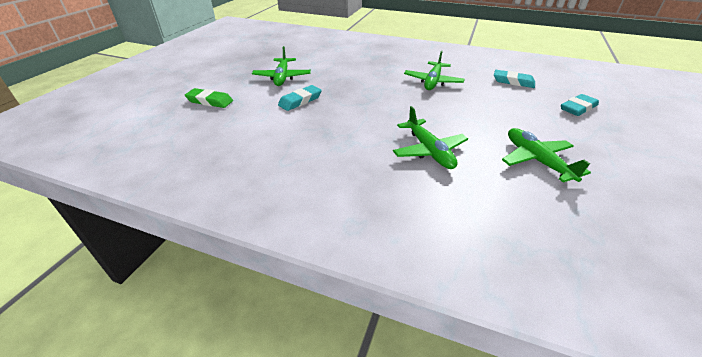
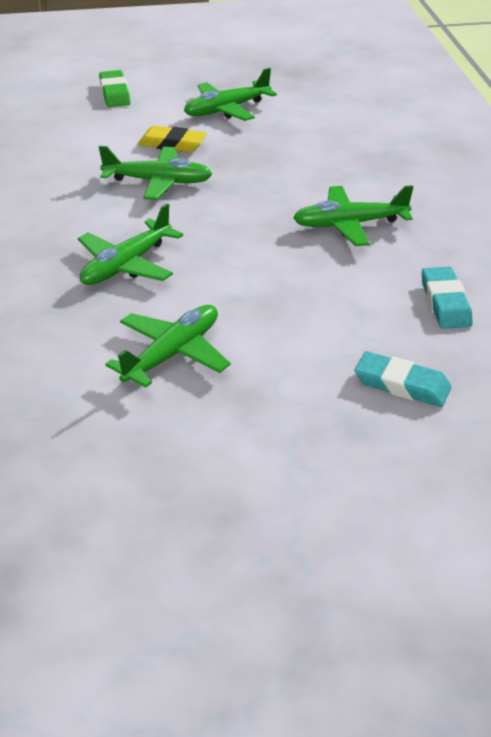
camera: 60 degrees right, 0 degrees up
(300, 101) = (172, 144): turquoise eraser -> yellow eraser
(340, 116) = (158, 182): none -> green plane

